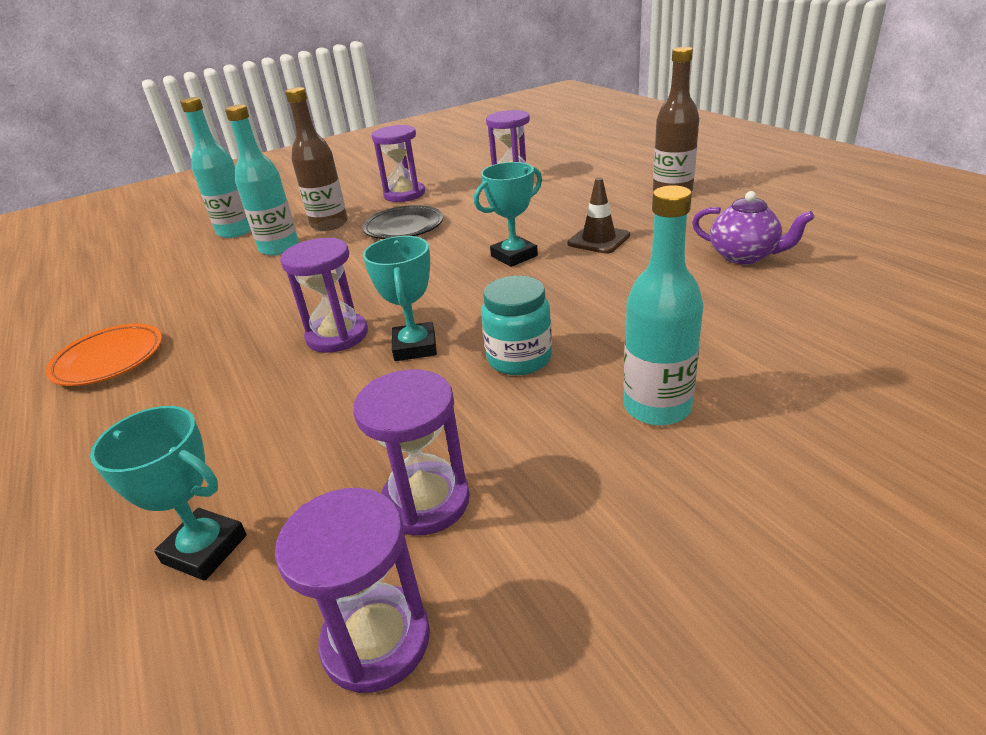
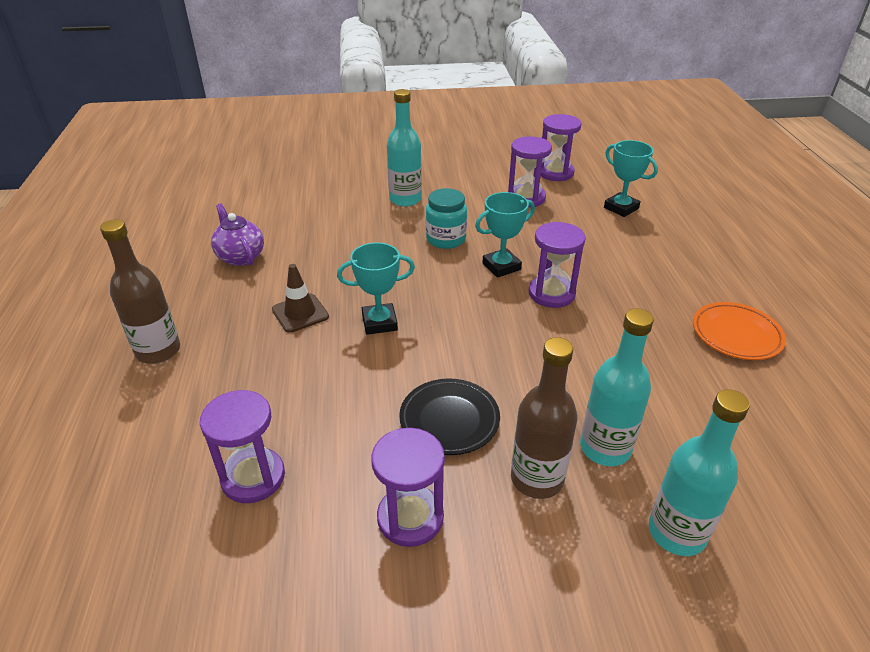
camera: 160 degrees left, 5 degrees up
(415, 347) = (501, 266): turquoise trophy -> turquoise trophy turned 45 degrees clockwise

